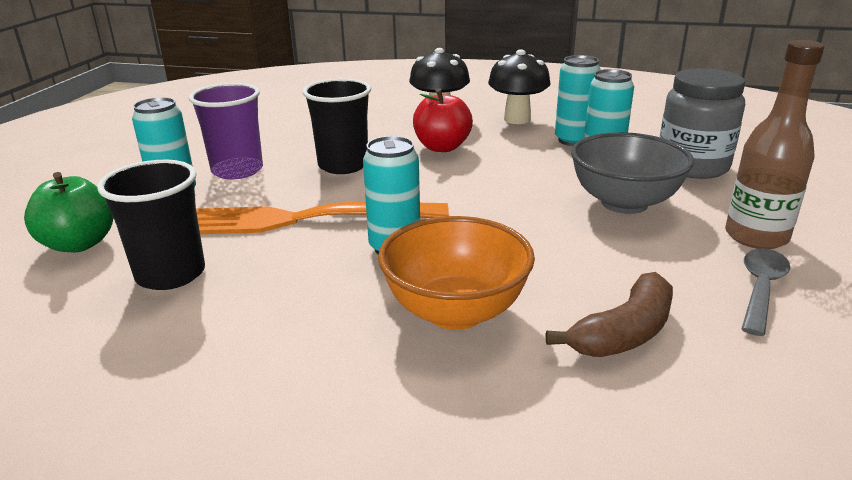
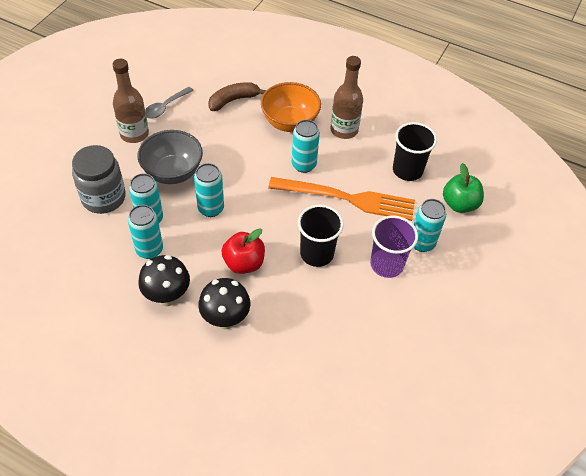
camera: 170 degrees left, 25 degrees up
(317, 320) = (344, 130): none -> brown bottle
(525, 179) = (211, 208): none -> turquoise can

